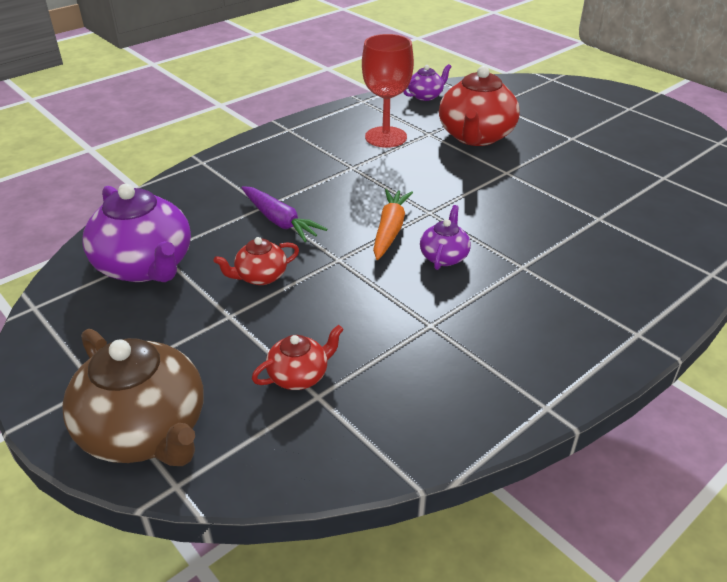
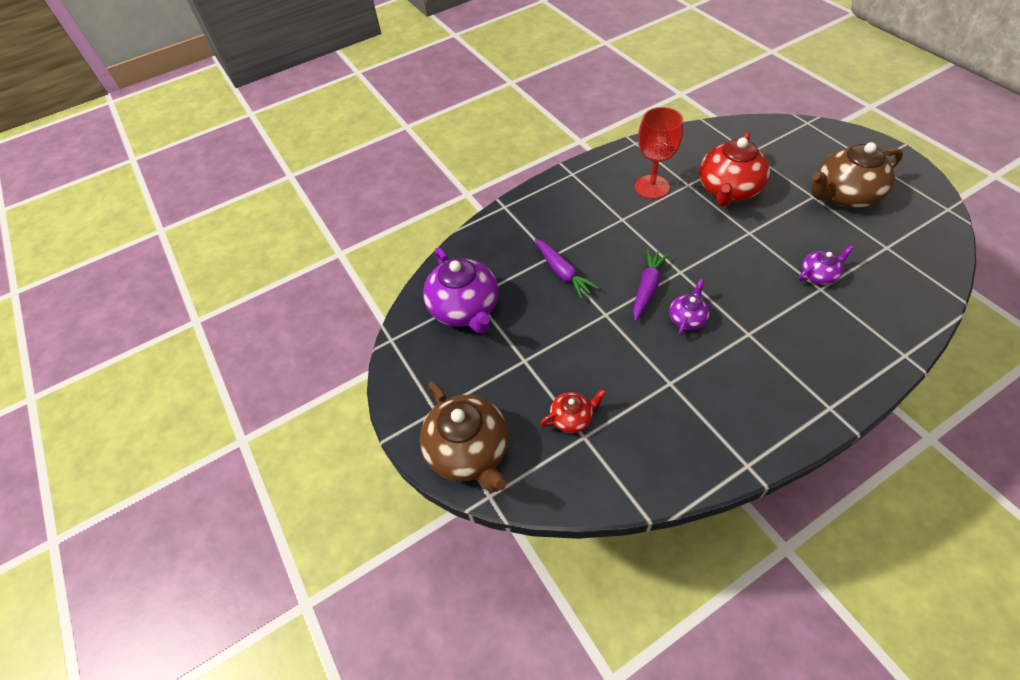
camera: 15 degrees right, 15 degrees up
(260, 276) = (547, 326): red teapot -> none
(390, 230) = (647, 288): orange carrot -> purple carrot
(426, 96) = (690, 139): purple teapot -> purple teapot (818, 275)
(606, 136) = (844, 195): none -> brown teapot

